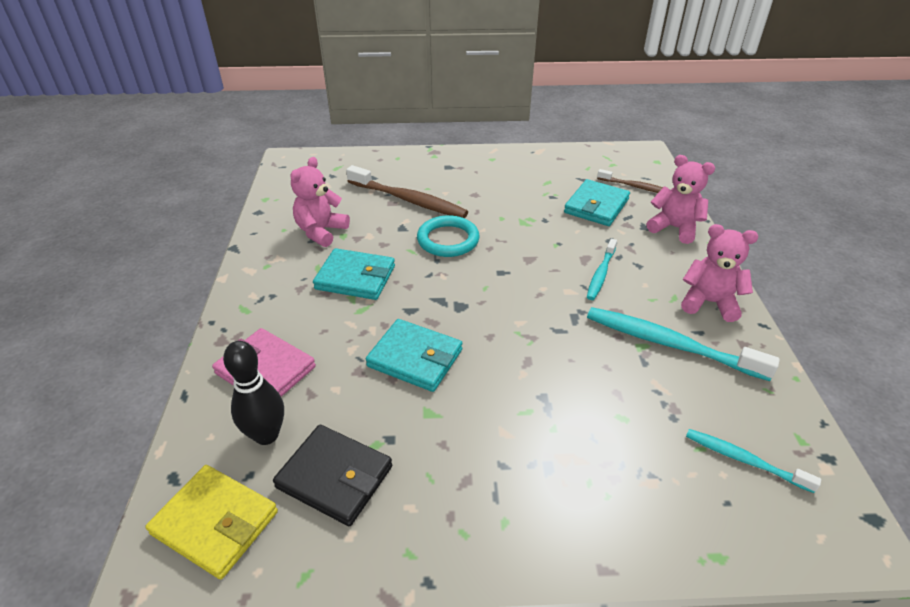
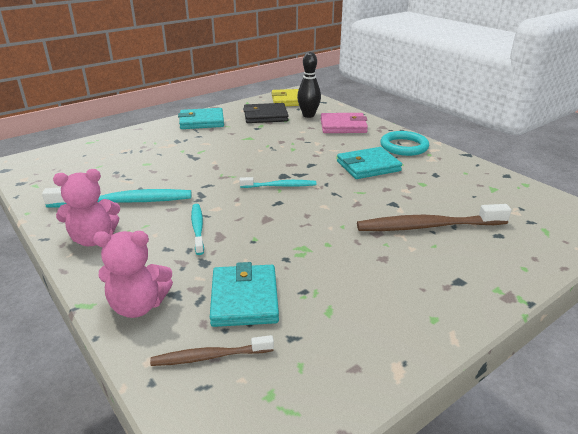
camera: 145 degrees right, 10 degrees down
(321, 232) = (440, 180): pink teddy bear -> none
(415, 358) = (279, 149): turquoise wallet -> turquoise wallet (201, 121)
(448, 240) = (346, 208): turquoise ring -> turquoise ring (404, 146)
(744, 460) = (73, 168): turquoise toothbrush -> turquoise toothbrush (280, 186)

